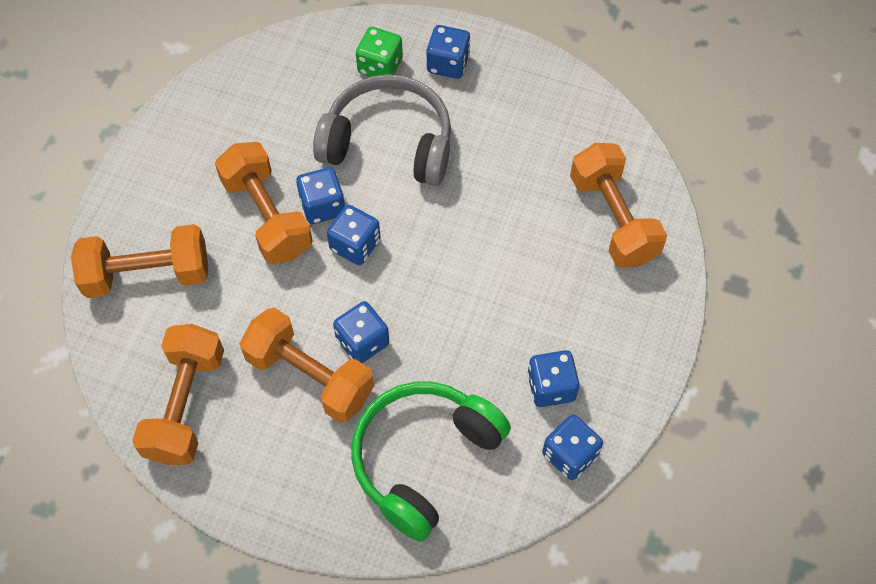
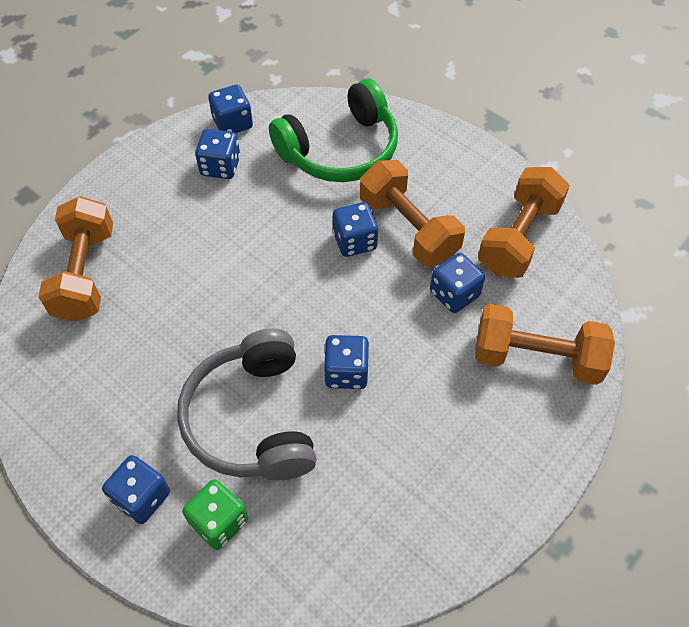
camera: 160 degrees left, 5 degrees down
(267, 216) = (404, 379): orange dumbbell -> none
(355, 245) = (329, 324): blue dice -> blue dice (454, 294)
(388, 143) = (252, 419): grey headphones -> grey headphones turned 45 degrees clockwise

